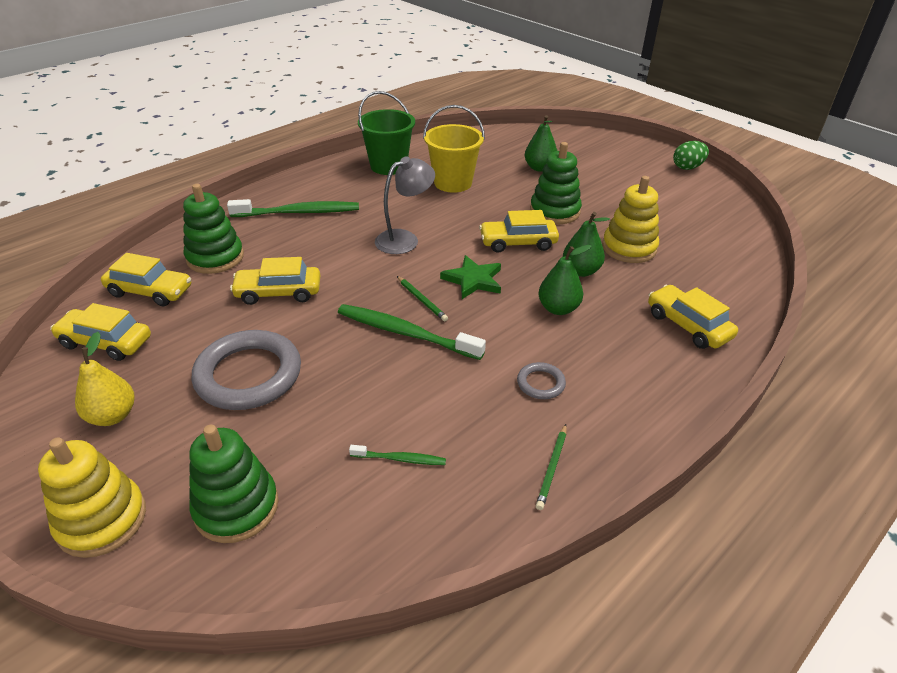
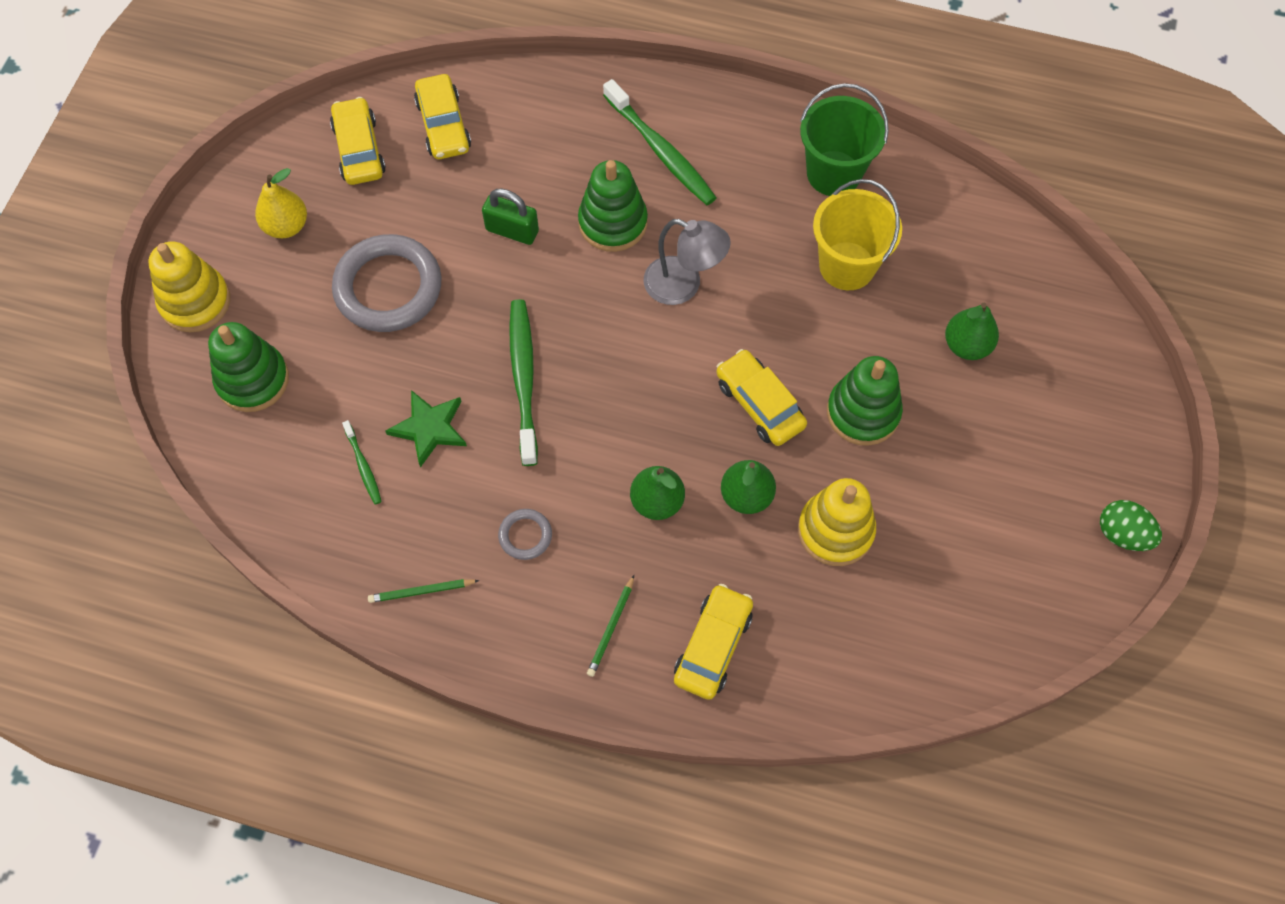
camera: 60 degrees right, 25 degrees up
(215, 257) = (528, 137): green stacking toy -> green stacking toy (613, 223)
(278, 292) = (512, 230): yellow car -> green padlock
(421, 300) = (585, 364): green pencil -> green pencil (611, 627)
(473, 280) = (653, 394): green star -> green star (429, 428)

